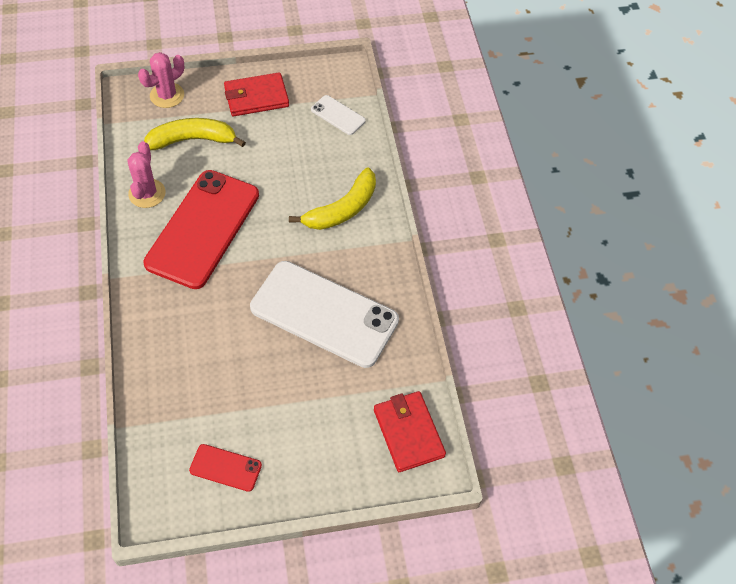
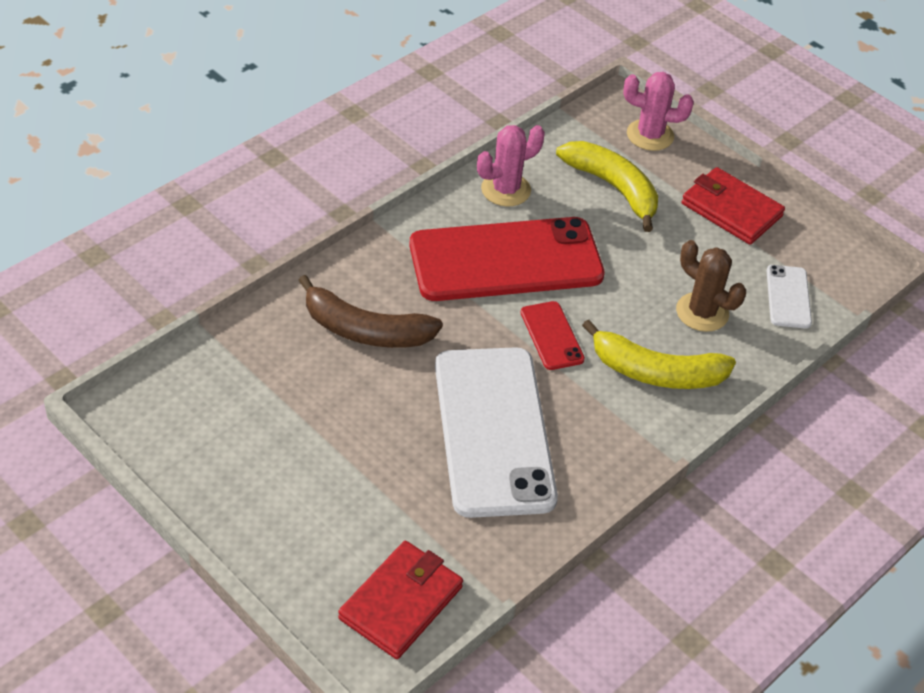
camera: 55 degrees right, 10 degrees down
(198, 336) = (365, 330): none -> brown banana
(225, 468) = (221, 443): red phone -> red phone (551, 336)
(318, 160) = (702, 312): none -> brown cactus

